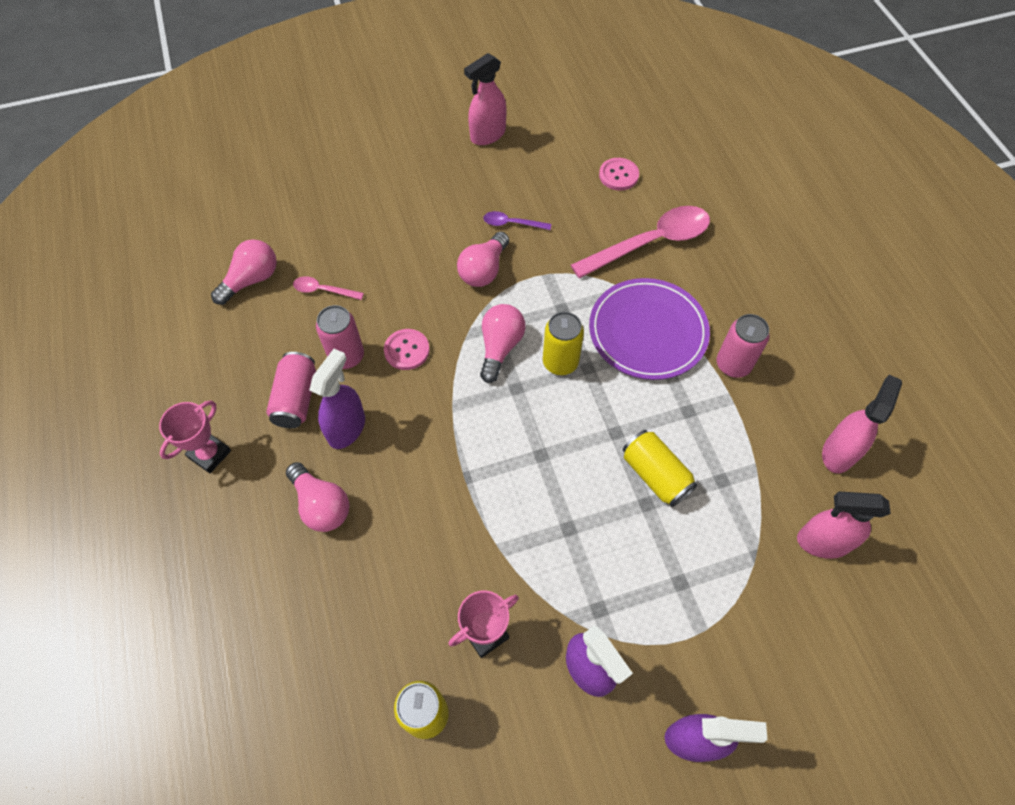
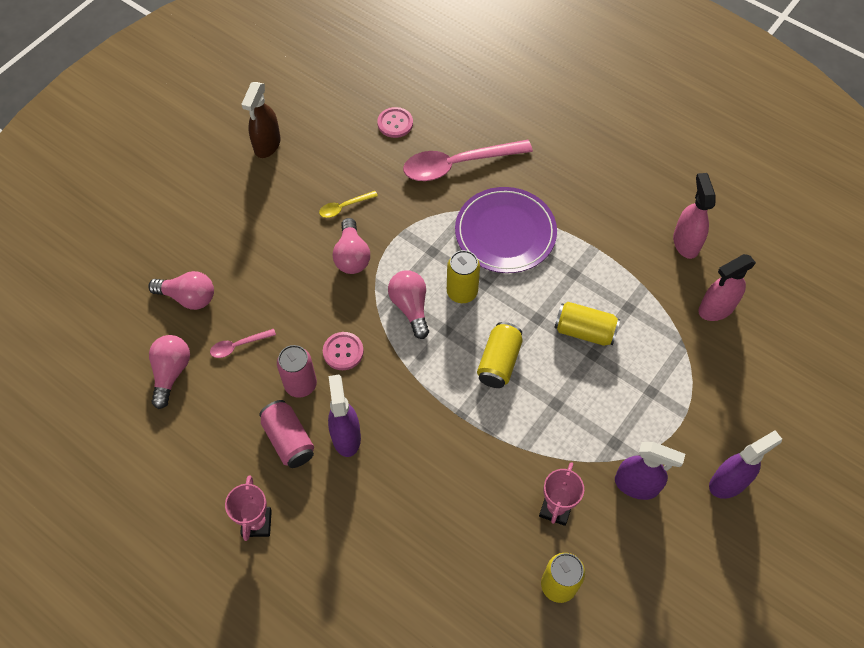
camera: 35 degrees left, 0 degrees up
(321, 505) = (373, 502): pink light bulb -> pink light bulb (188, 297)
(487, 135) = (267, 145): pink spray bottle -> brown spray bottle
(512, 223) = (344, 207): purple spoon -> yellow spoon
(544, 451) = (499, 362): none -> yellow can
(650, 243) = (458, 164): pink spoon -> pink spoon turned 135 degrees counterclockwise
(733, 364) = (579, 222): pink can -> none

